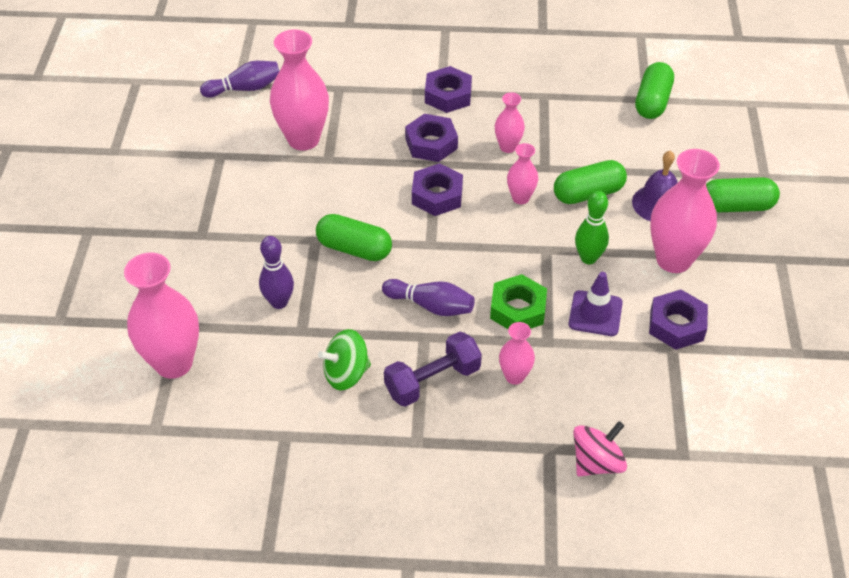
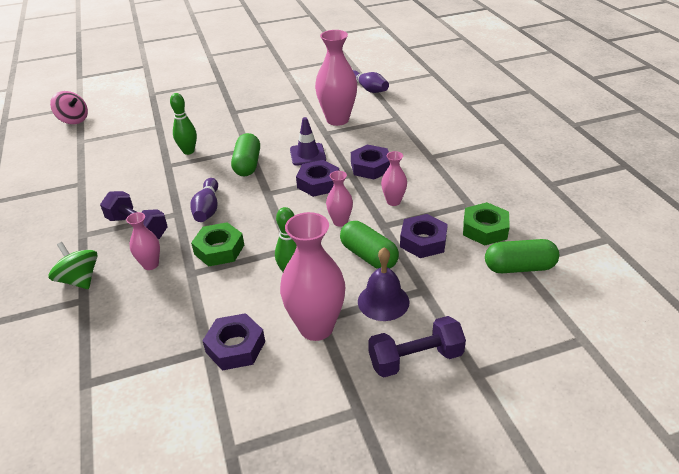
camera: 70 degrees right, 10 degrees down
(173, 363) = (129, 133): pink vase -> none
(279, 302) = (188, 151): purple bowling pin -> green bowling pin
(346, 373) = (135, 191): green spinning top -> green spinning top (79, 280)
(448, 95) = (429, 160): purple nut -> purple nut (423, 241)
(588, 101) = (485, 229): none -> green nut
(595, 313) = (230, 292): purple traffic cone -> purple traffic cone (307, 154)
(596, 462) = (71, 330): pink spinning top -> pink spinning top (73, 120)
(736, 206) = (415, 359): green capsule -> purple dumbbell

